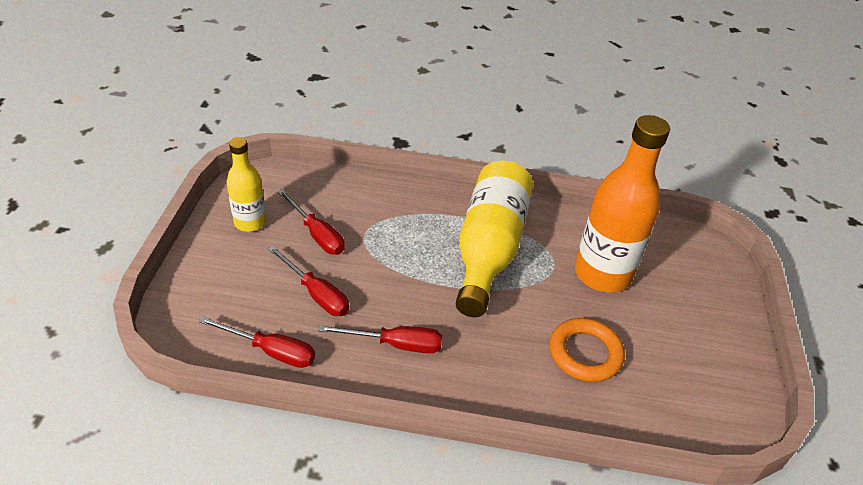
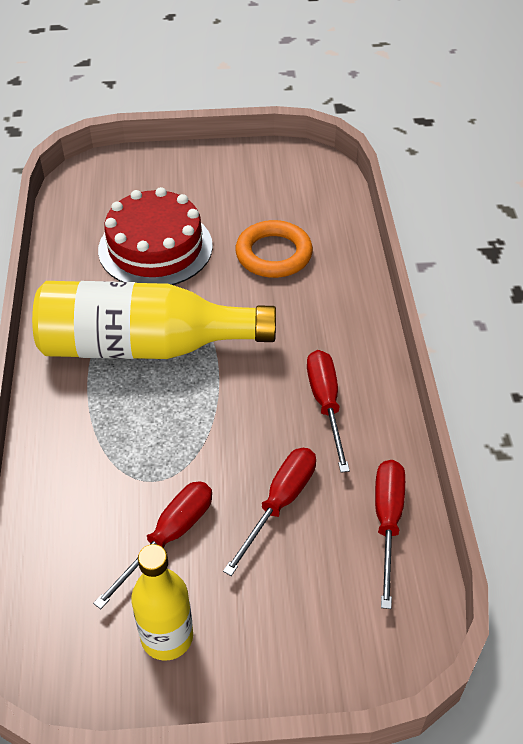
camera: 100 degrees left, 5 degrees up
(602, 274) = (155, 248): orange bottle -> red cake

